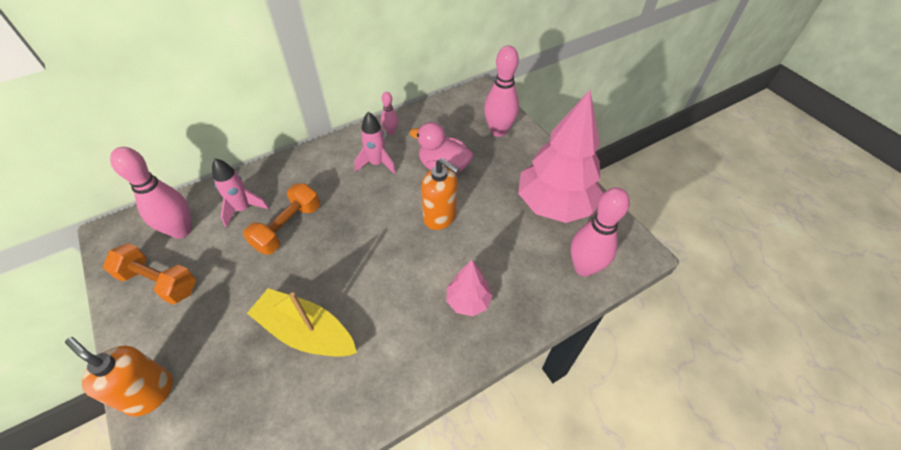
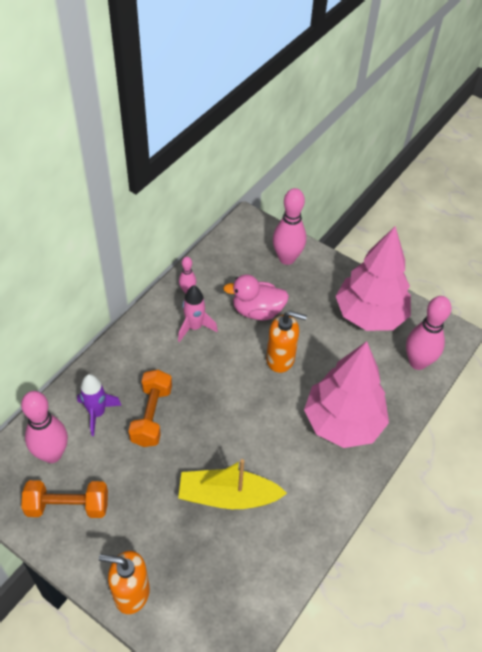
camera: 25 degrees left, 0 degrees up
(243, 209) = (97, 413): pink rocket -> purple rocket
(468, 301) = (342, 422): pink tree -> pink tree, size x2.06

